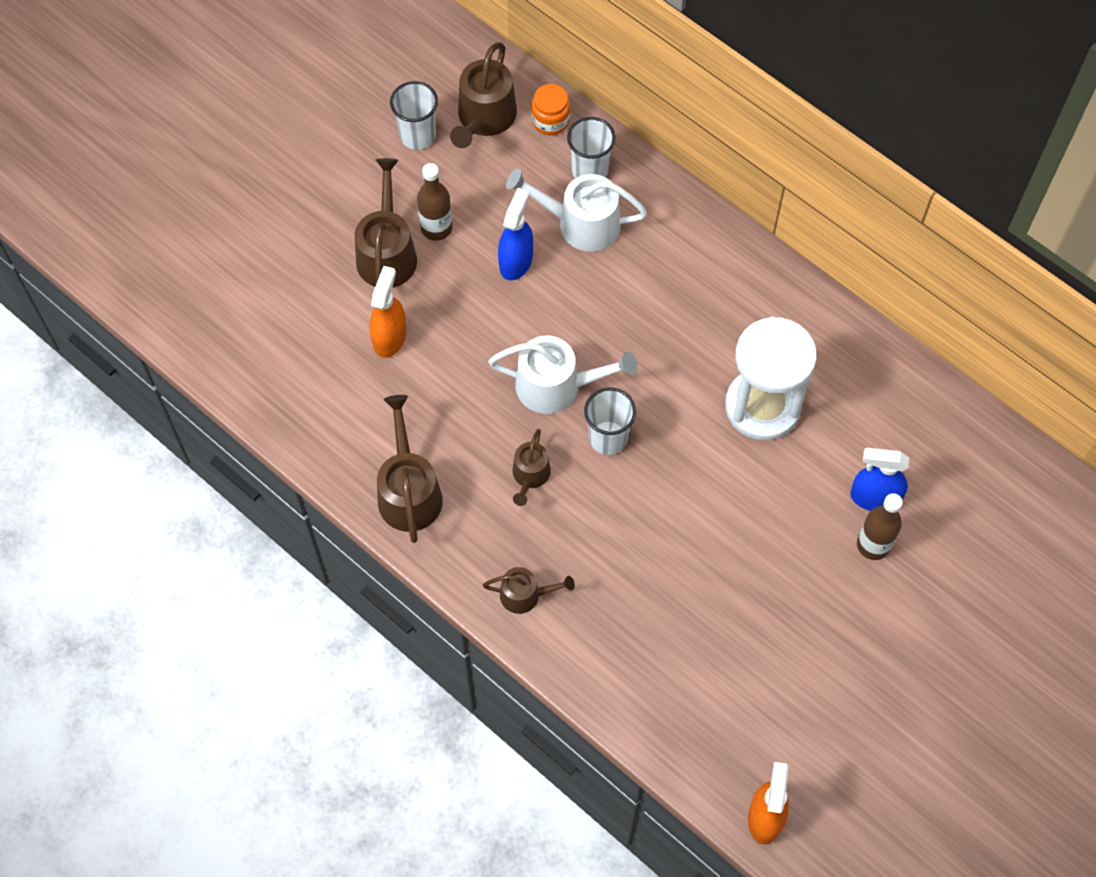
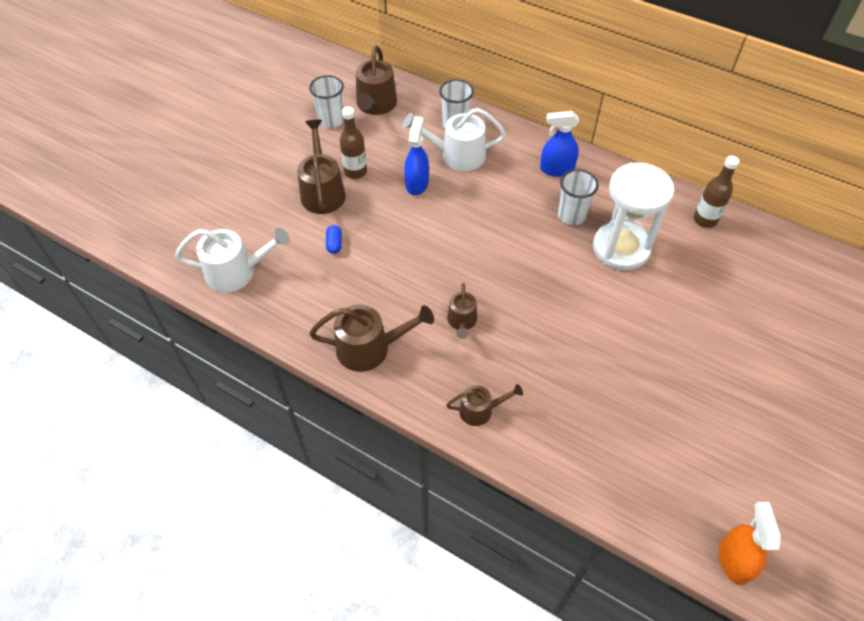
camera: 10 degrees left, 10 degrees down
(389, 337) = (334, 244): orange spray bottle -> blue capsule
(409, 492) = (369, 348): brown watering can -> brown watering can turned 105 degrees clockwise
(550, 120) = (421, 100): orange jar -> none
(556, 386) = (466, 257): white watering can -> white watering can (236, 272)
(608, 438) = (514, 286): white cup -> white cup (571, 216)
(873, 545) = (737, 328): brown bottle -> brown bottle (705, 220)
(874, 497) = (724, 295): blue spray bottle -> blue spray bottle (556, 169)

